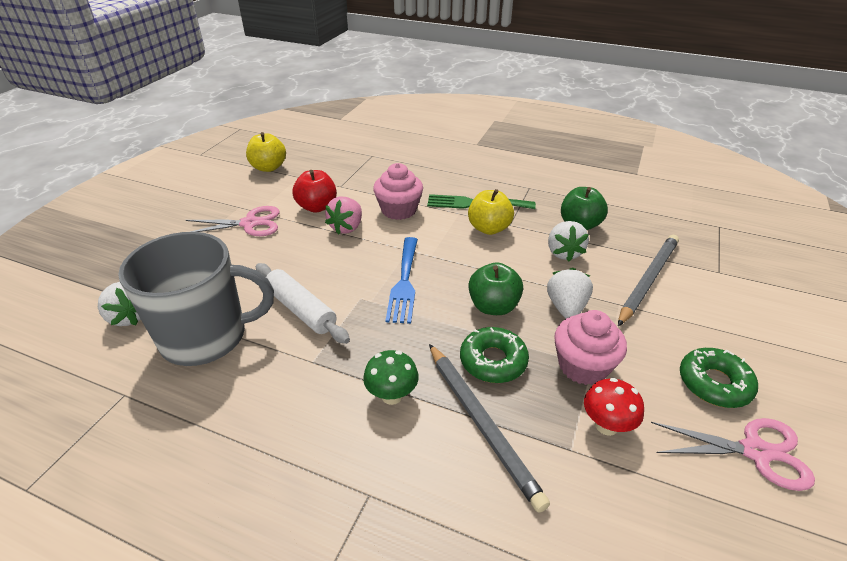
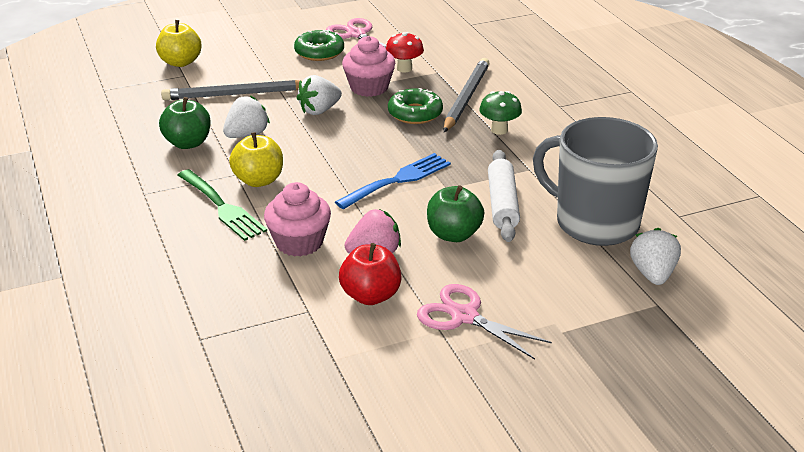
camera: 135 degrees left, 5 degrees down
(268, 167) = (349, 403): yellow apple -> yellow apple (180, 62)
(493, 306) = (363, 134): green apple -> green apple (453, 234)

